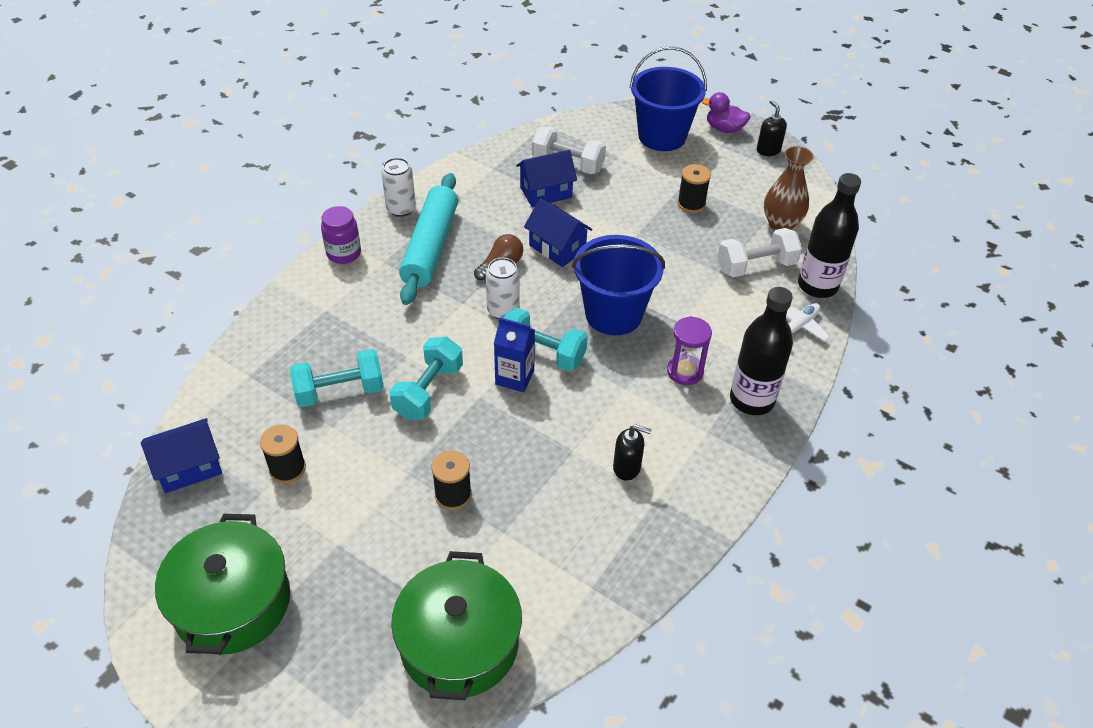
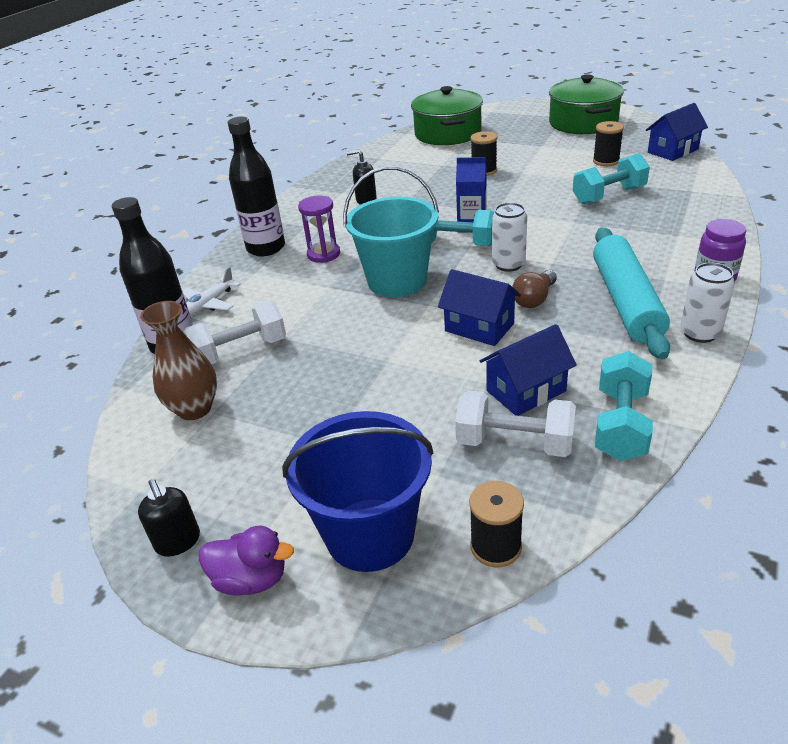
camera: 175 degrees right, 10 degrees down
(428, 391) = (538, 207): turquoise dumbbell -> turquoise dumbbell (620, 424)
(613, 314) = (397, 281): blue bucket -> turquoise bucket
(691, 204) = (317, 414): black spool -> black spool (495, 546)

